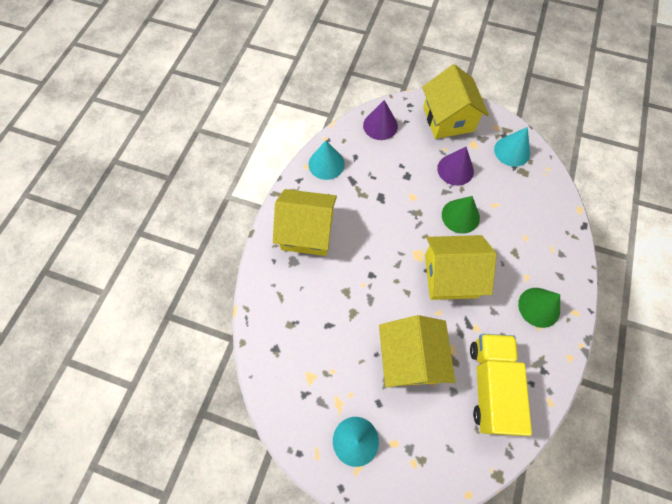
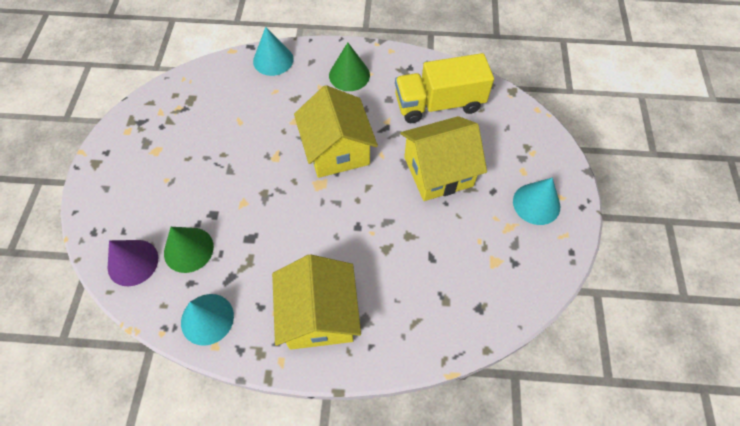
camera: 105 degrees left, 5 degrees down
(448, 119) = (117, 182): yellow house -> none
(455, 169) = (196, 164): purple cone -> none
(460, 216) = (260, 151): green cone -> green cone (188, 249)
(512, 151) = (162, 112): turquoise cone -> turquoise cone (273, 60)

